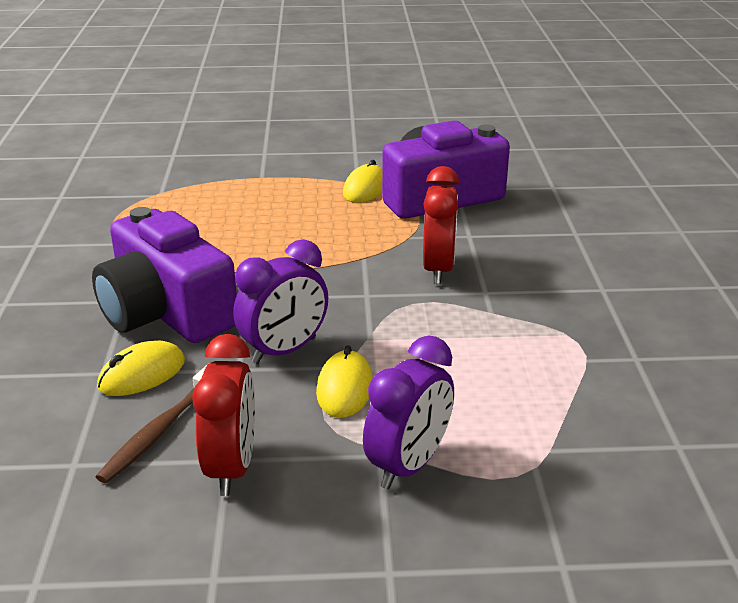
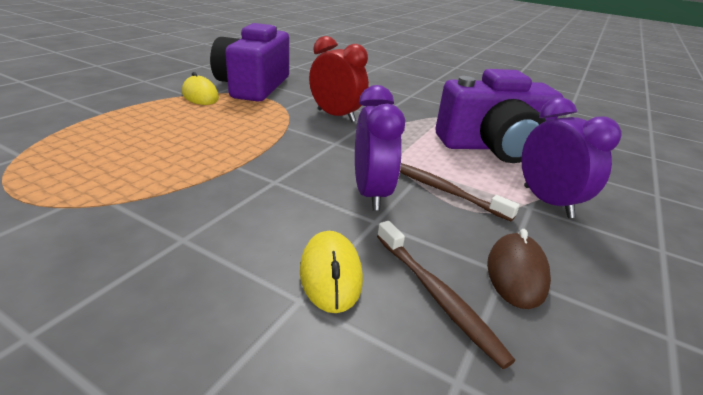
camera: 60 degrees left, 0 degrees up
(166, 312) = (239, 224): purple camera -> purple camera (493, 146)
(231, 467) = (516, 273): red clock -> brown mouse
(345, 388) = (443, 190): yellow mouse -> brown toothbrush

